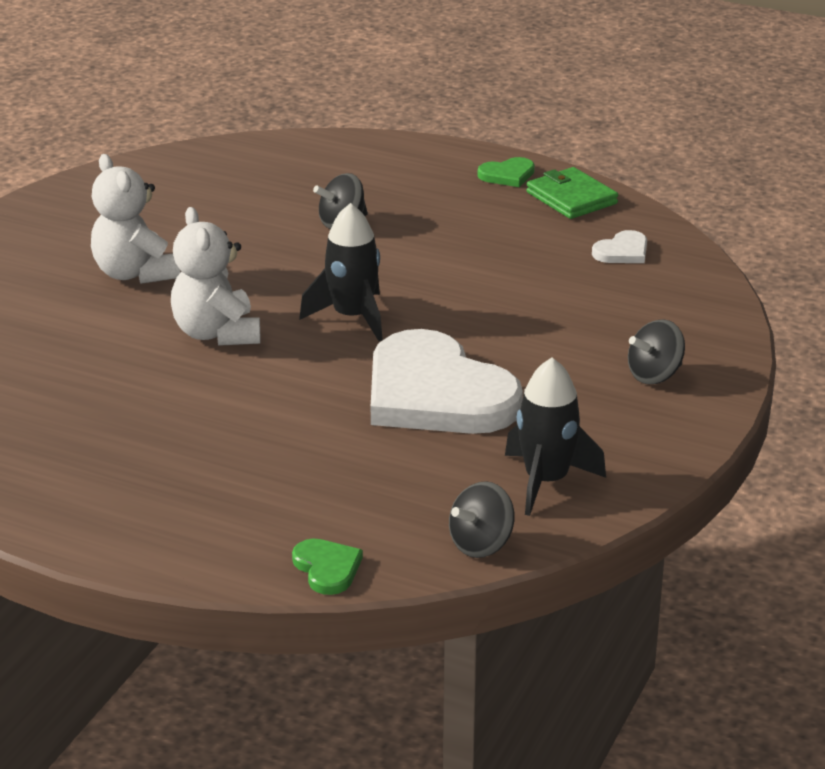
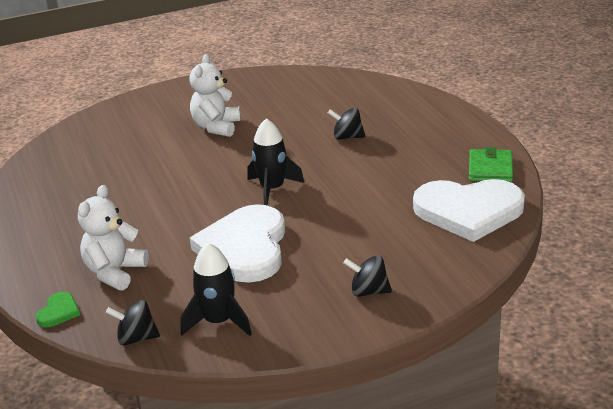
camera: 45 degrees right, 0 degrees up
(217, 334) = (202, 171): white teddy bear -> white teddy bear (115, 272)
(507, 175) = (475, 142): green heart -> none
(622, 251) = (468, 211): white heart -> white heart, size x2.48

